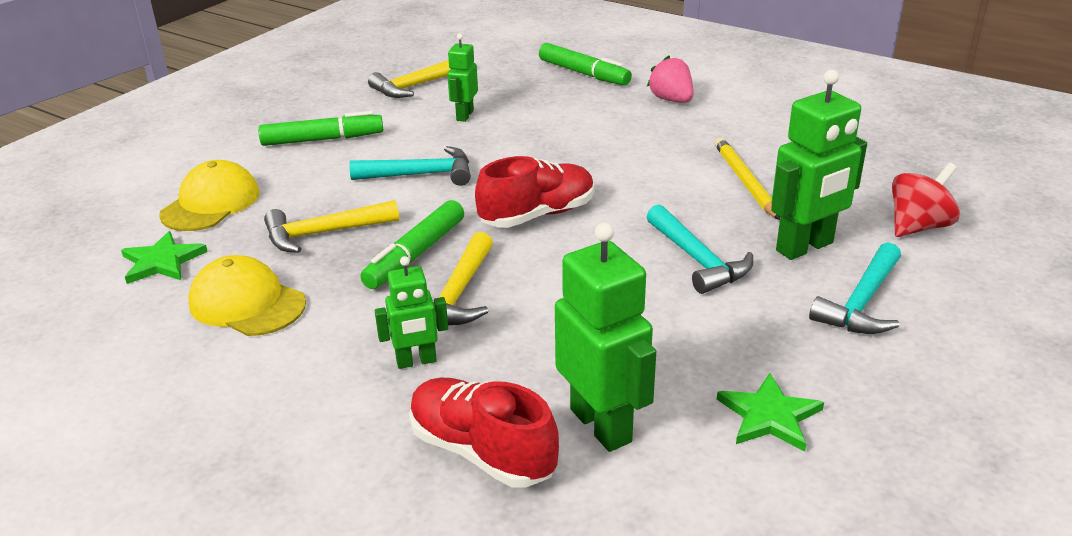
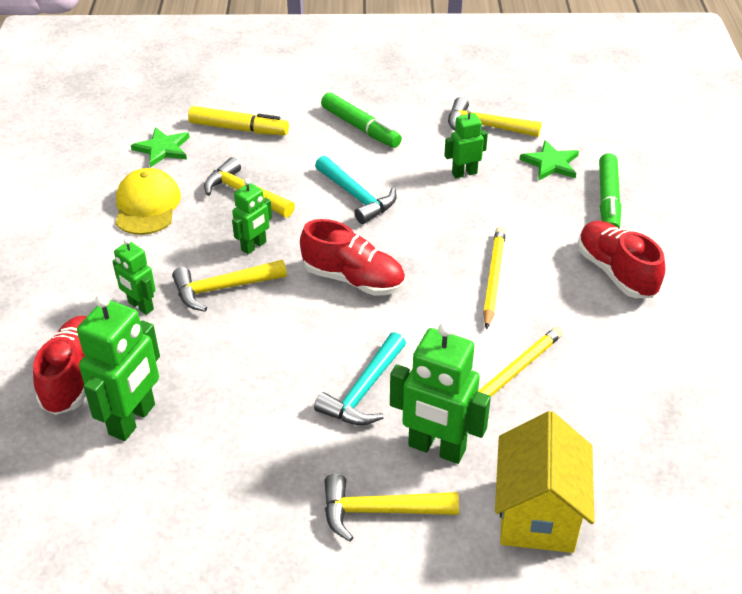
camera: 55 degrees right, 10 degrees up
(211, 203) = (239, 129): yellow cap -> yellow marker
(415, 254) = (254, 246): green marker -> green robot
(618, 149) = (493, 278): none -> yellow pencil
(671, 100) = (616, 272): pink strawberry -> red shoe
(769, 416) = (196, 502): green star -> green star (551, 163)
(862, 303) = (380, 511): turquoise hammer -> yellow hammer
(918, 226) = (537, 514): red spinning top -> yellow house

